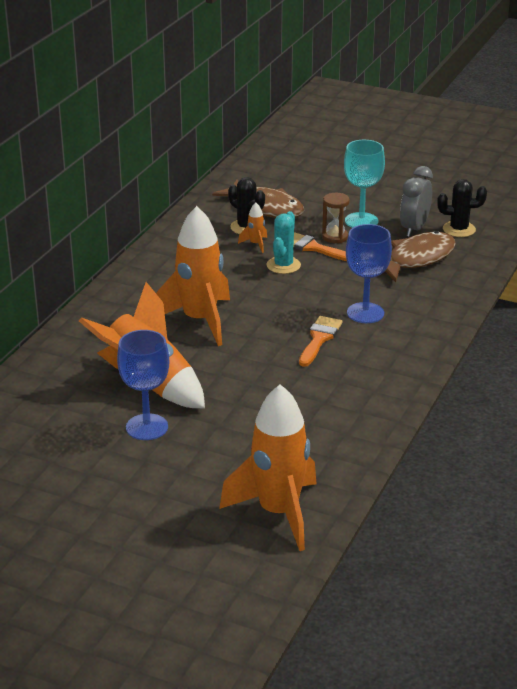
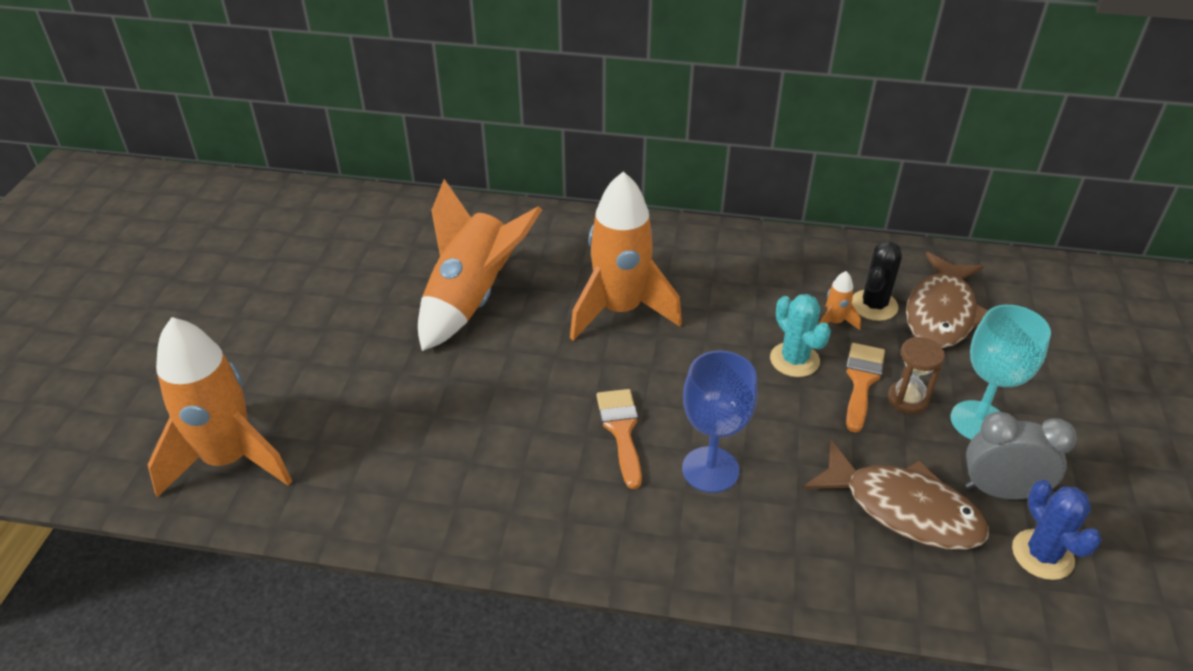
camera: 75 degrees right, 10 degrees up
(147, 427) = (386, 316): blue goblet -> none
(283, 265) = (794, 360): turquoise cactus -> turquoise cactus turned 60 degrees clockwise
(319, 339) = (621, 430): orange brush -> orange brush turned 105 degrees counterclockwise
(459, 229) = (1042, 555): black cactus -> blue cactus

